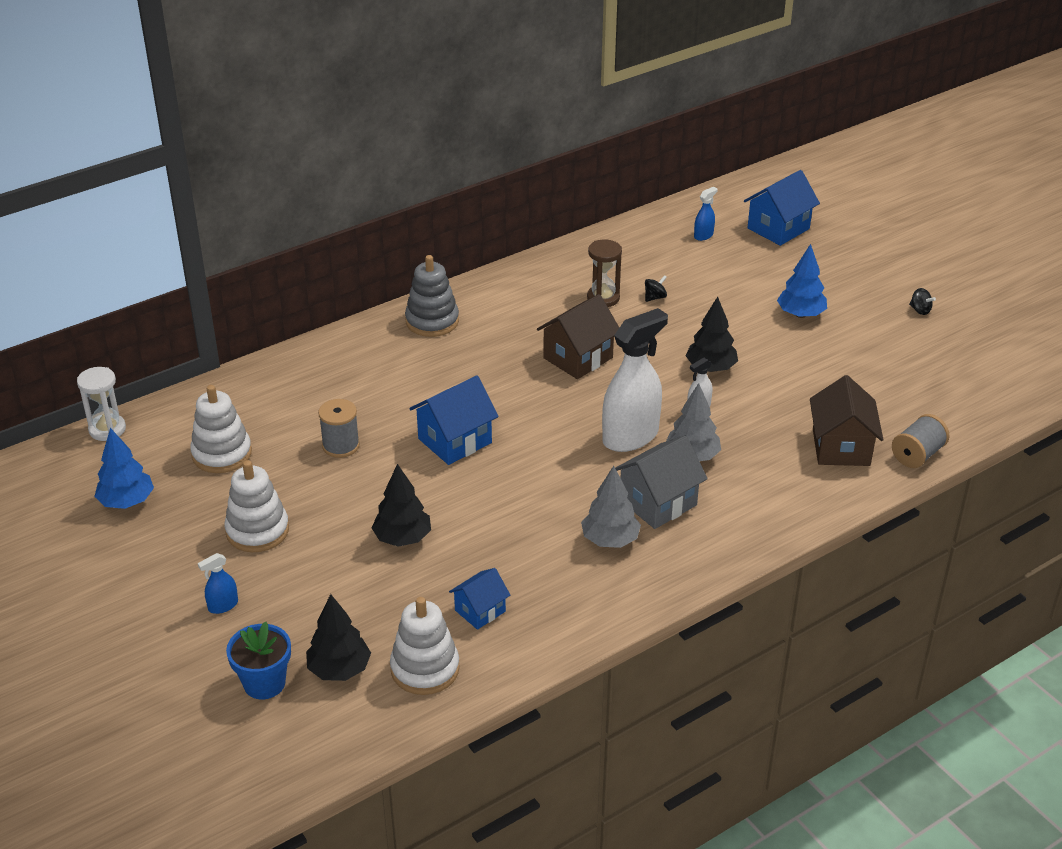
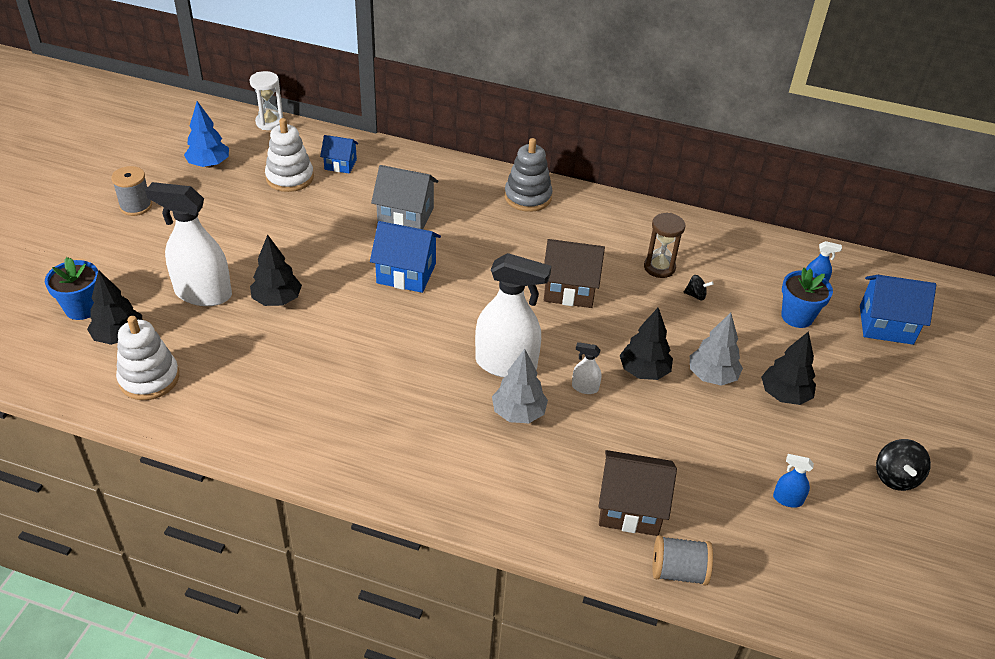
camera: 50 degrees right, 5 degrees up
(223, 605) = (143, 252): blue spray bottle -> blue spray bottle (787, 499)
(257, 531) = (228, 230): white stacking toy -> none
(338, 585) = (203, 293): none -> white spray bottle
(341, 445) = (348, 223): grey spool -> grey spool (136, 206)
(480, 611) = (232, 377): blue house -> blue house (340, 164)
(610, 540) = (371, 412): grey tree -> grey tree (712, 376)
(658, 502) = (441, 419): grey house -> grey house (405, 216)
(728, 263) = (797, 316): none -> blue flower pot
(800, 314) = (784, 395): blue tree -> black tree
(841, 447) = (630, 508): brown house -> brown house turned 45 degrees clockwise
(920, 310) = (895, 477): black spinning top -> black spinning top, size x1.66

